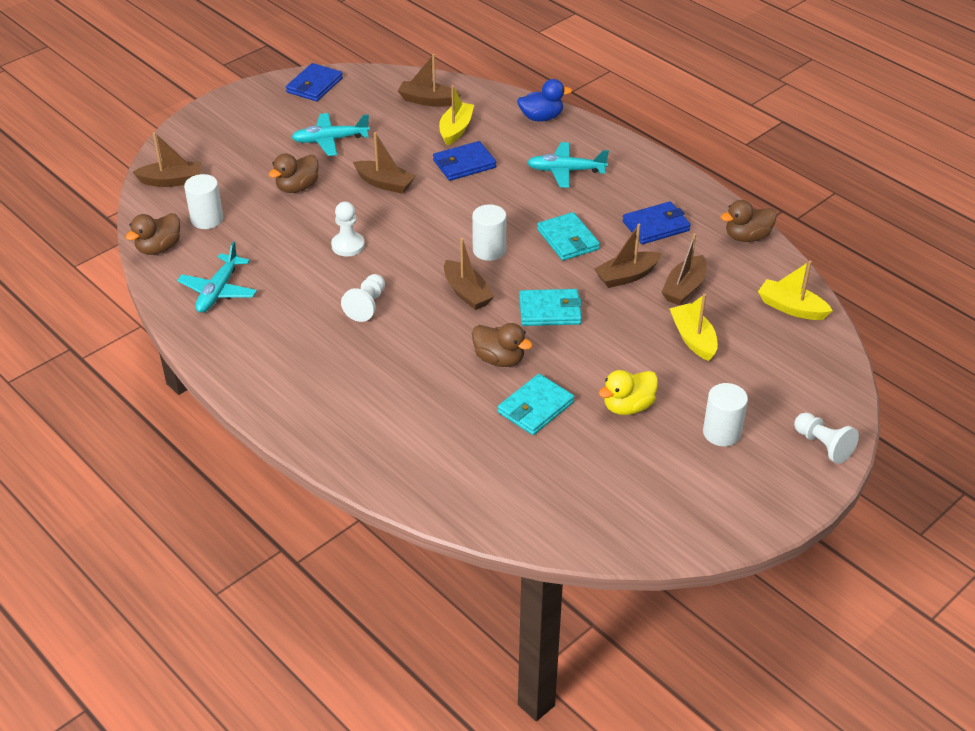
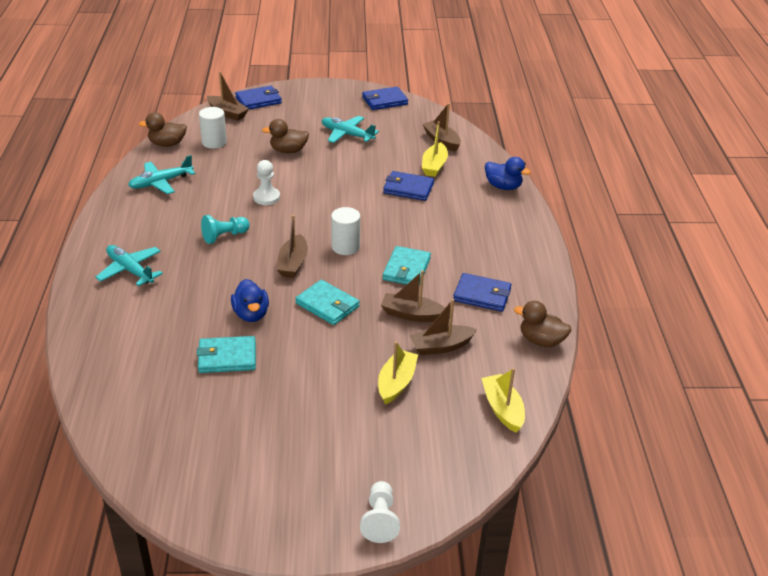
camera: 40 degrees right, 5 degrees down
(183, 149) = (258, 100): none -> blue wallet
(366, 306) = (224, 236): white pawn -> turquoise pawn
(385, 183) = (342, 174): brown boat -> none
(456, 129) = (434, 166): yellow boat -> yellow boat turned 135 degrees clockwise
(499, 359) = (251, 314): brown duck -> blue duck
(565, 171) = (470, 227): turquoise plane -> turquoise plane (130, 270)
(628, 406) = (284, 396): yellow duck -> none
(721, 433) = (320, 457): white cylinder -> none

